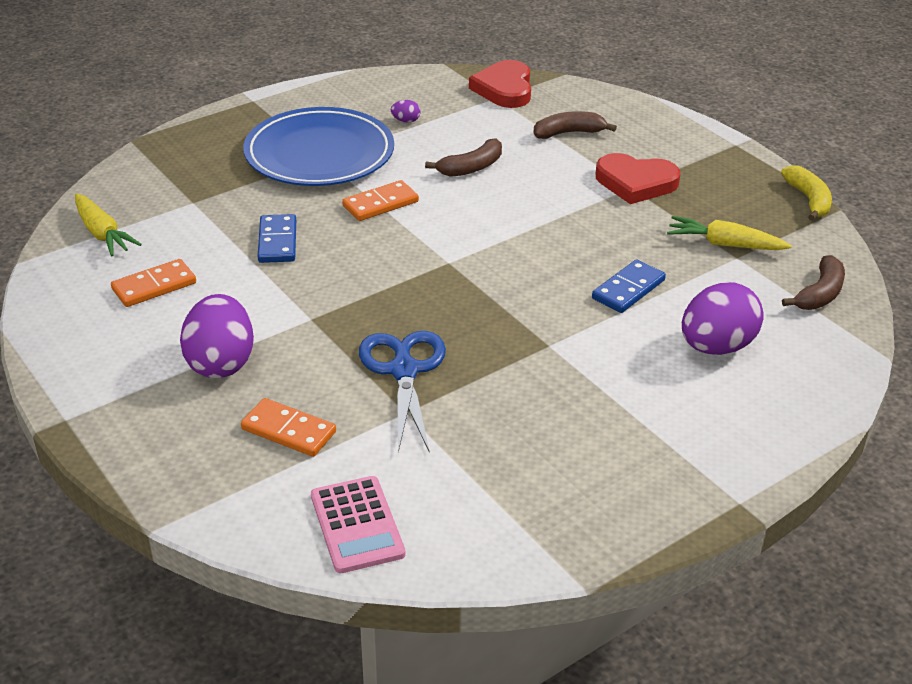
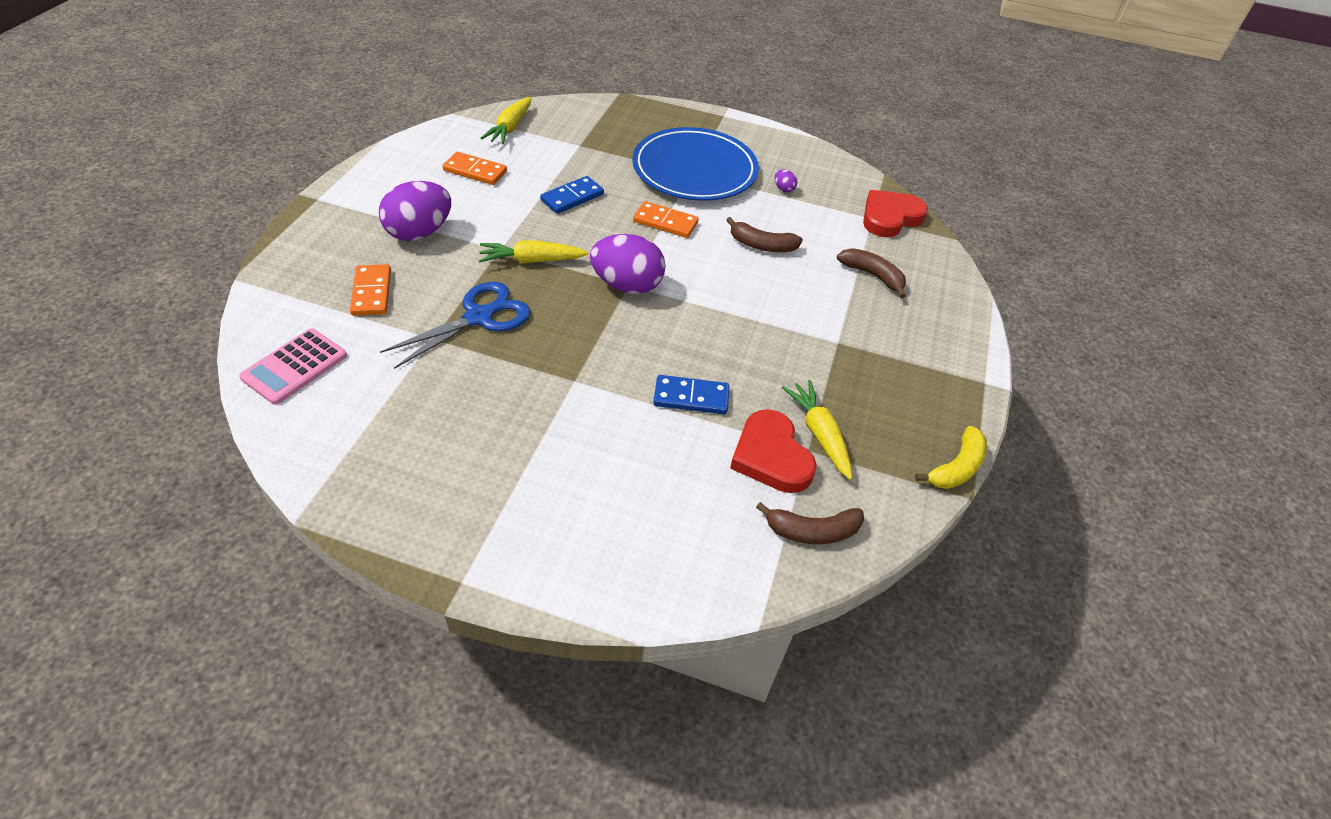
camera: 50 degrees right, 10 degrees up
(350, 305) = (532, 260): none -> yellow carrot
(636, 183) = (848, 342): red heart -> red heart (771, 456)
(716, 347) = (663, 485): purple egg -> purple egg (627, 285)

